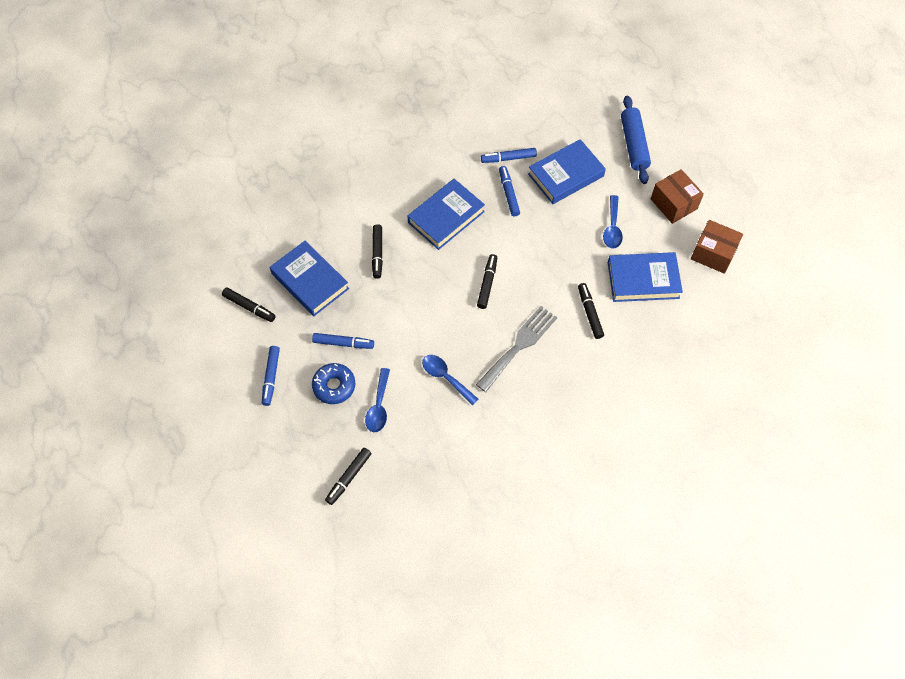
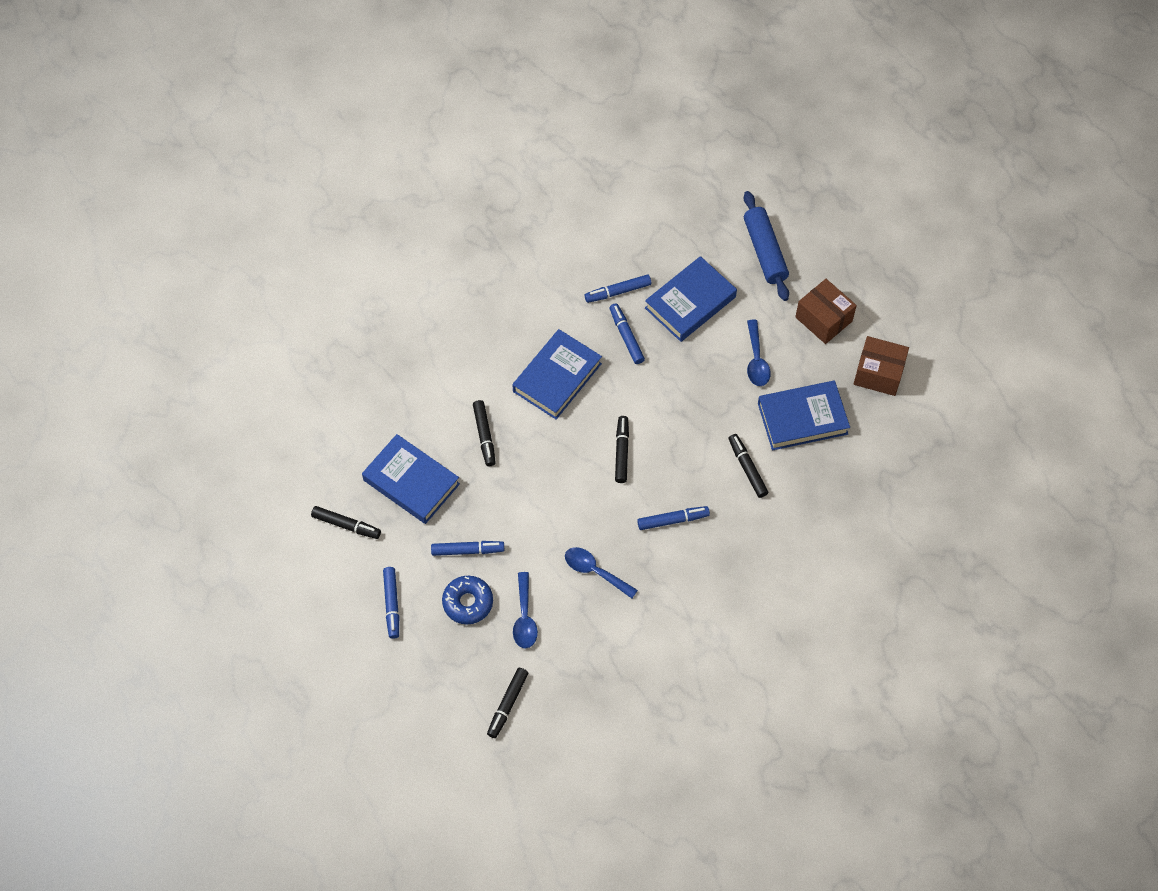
camera: 10 degrees left, 0 degrees up
(519, 345) = (672, 520): grey fork -> blue marker

